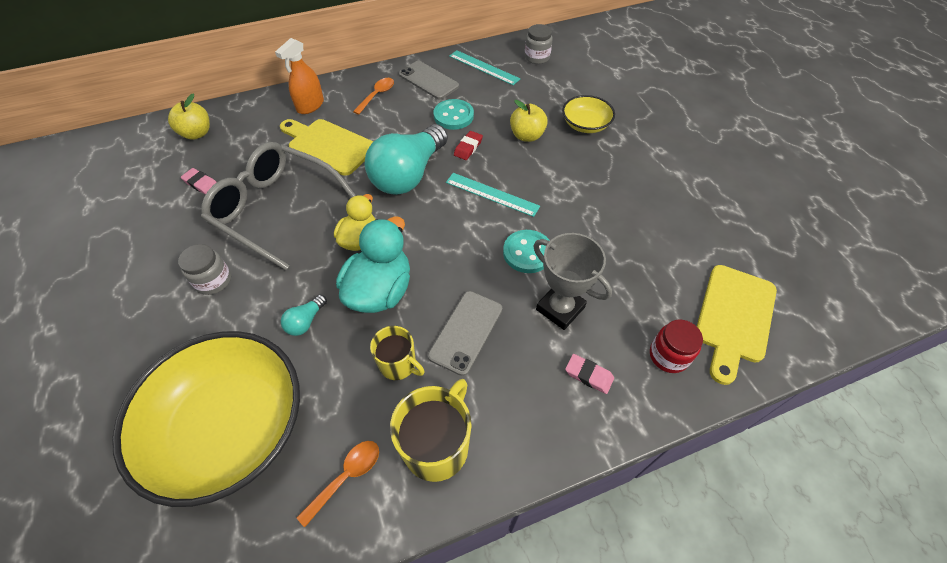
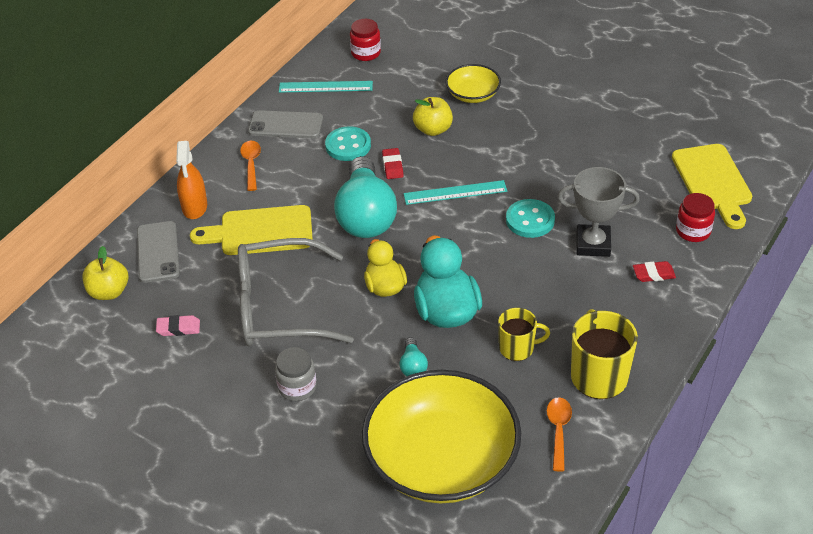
camera: 35 degrees left, 10 degrees down
(466, 332) = (543, 299): grey phone -> grey phone (158, 252)
(537, 57) = (366, 53): grey jar -> red jar
(588, 375) = (653, 274): pink eraser -> red eraser

